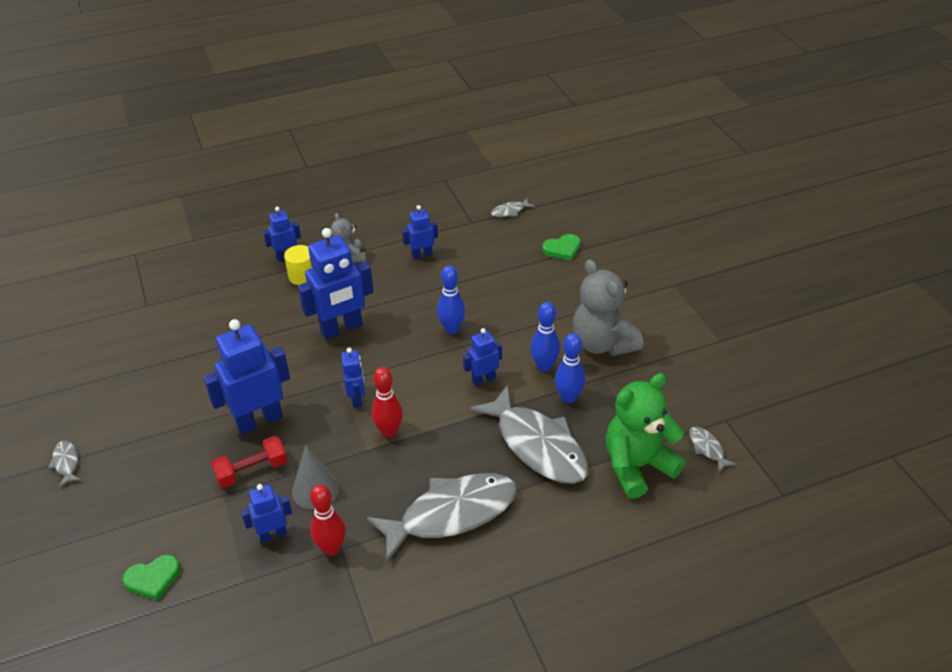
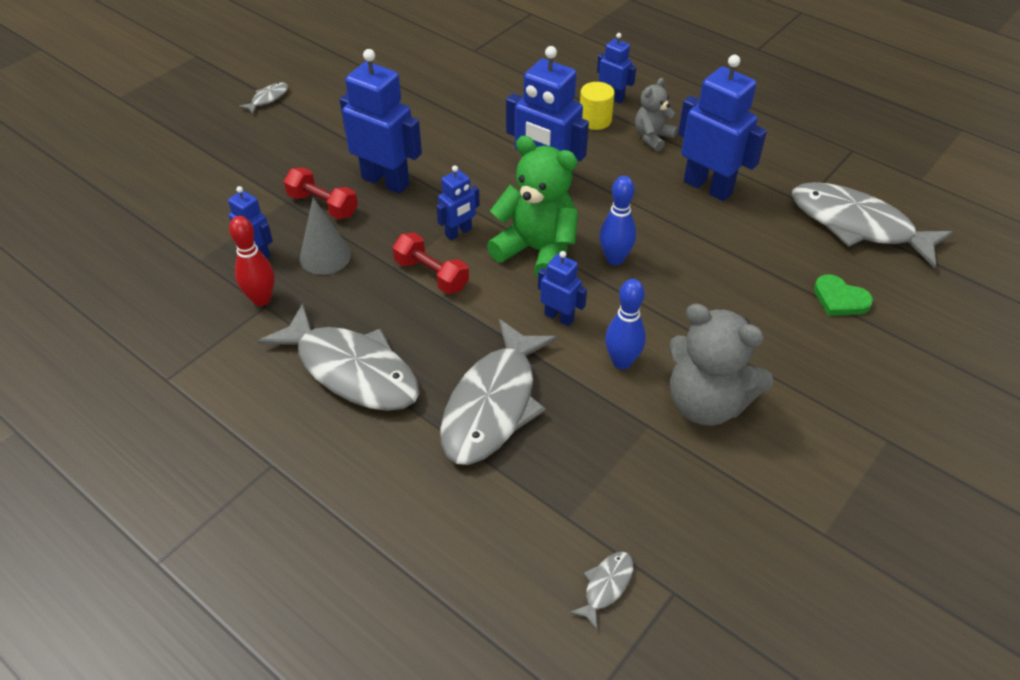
camera: 60 degrees right, 5 degrees up
(153, 579) = (175, 204): green heart -> none
(389, 431) = (431, 275): red bowling pin -> red dumbbell
(422, 255) = (708, 187): blue robot -> blue robot, size x1.88
(510, 211) = (857, 225): grey fish -> grey fish, size x2.45
(568, 397) = (588, 404): blue bowling pin -> none
(602, 343) = (706, 403): grey teddy bear -> grey teddy bear turned 90 degrees counterclockwise
(637, 466) = (524, 516): green teddy bear -> green teddy bear (537, 250)

